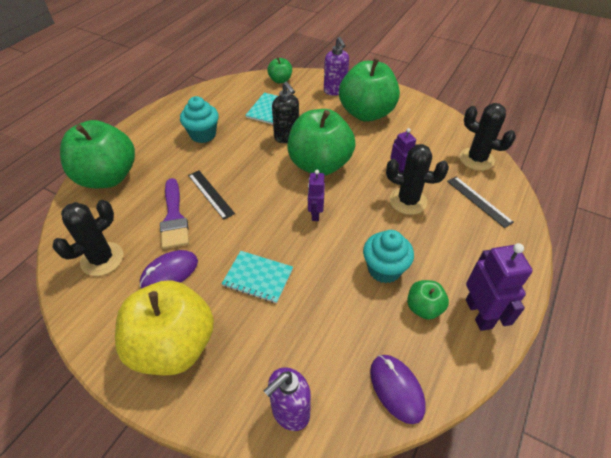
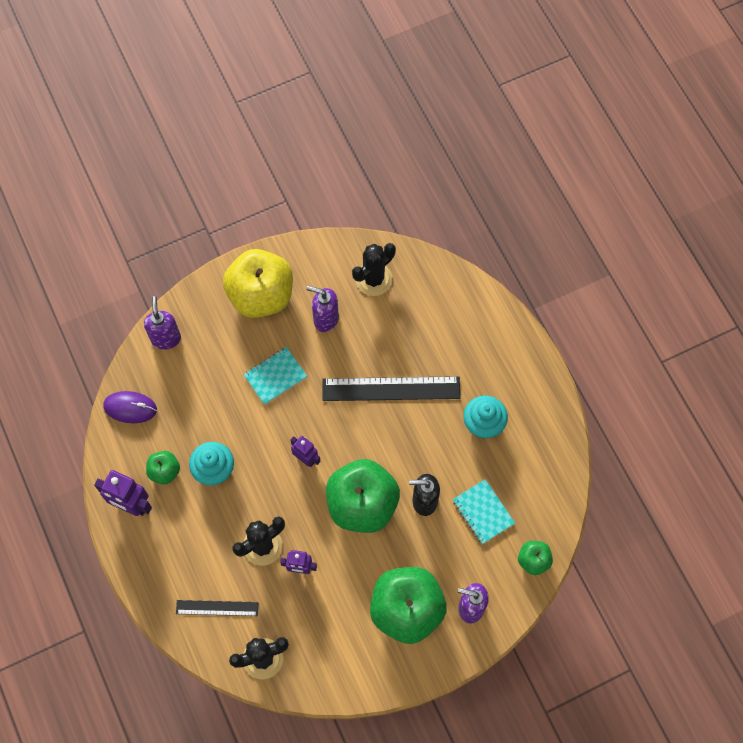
camera: 125 degrees right, 20 degrees up
(102, 259) = (373, 279): black cactus -> black cactus turned 60 degrees clockwise
(108, 177) = (474, 316): green apple -> none
(169, 273) = (325, 319): purple mouse -> purple soap dispenser
(174, 217) = (382, 347): purple brush -> none
(211, 194) = (391, 389): black ruler -> black ruler, size x1.78

